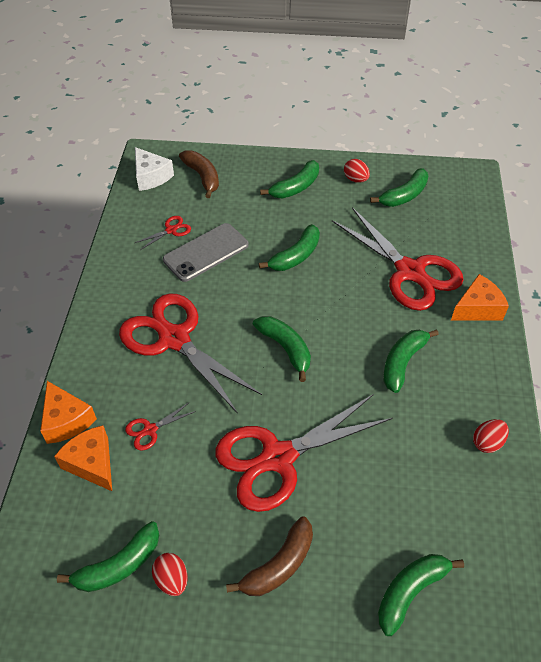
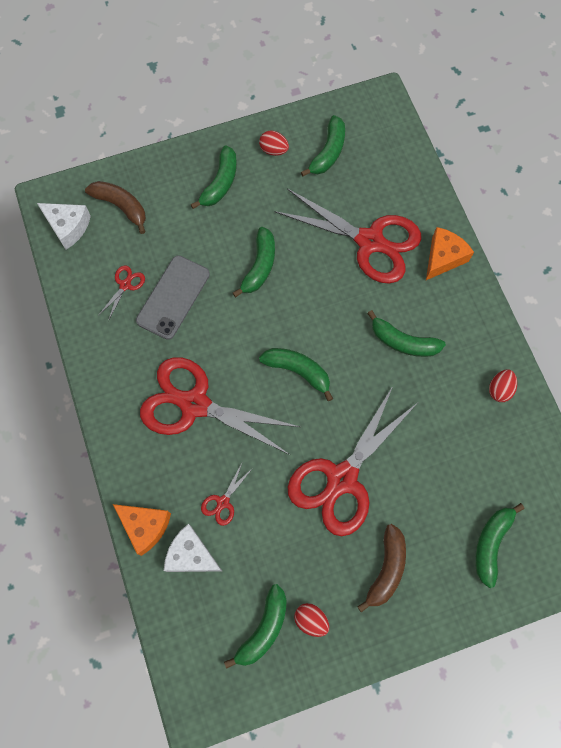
camera: 25 degrees left, 20 degrees up
(92, 463) = (191, 555): orange cheese -> white cheese
(402, 362) = (403, 342): green banana -> green banana turned 75 degrees counterclockwise

